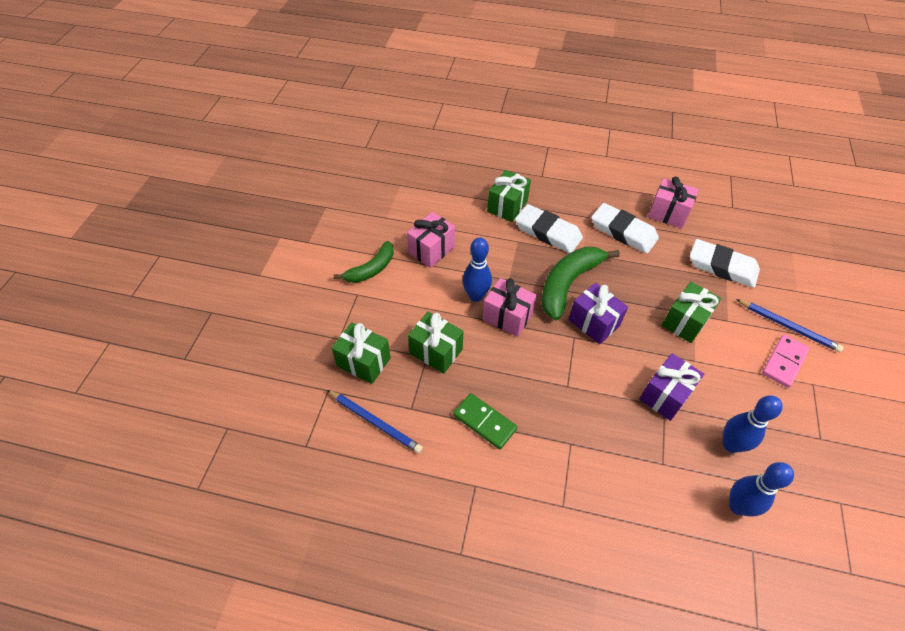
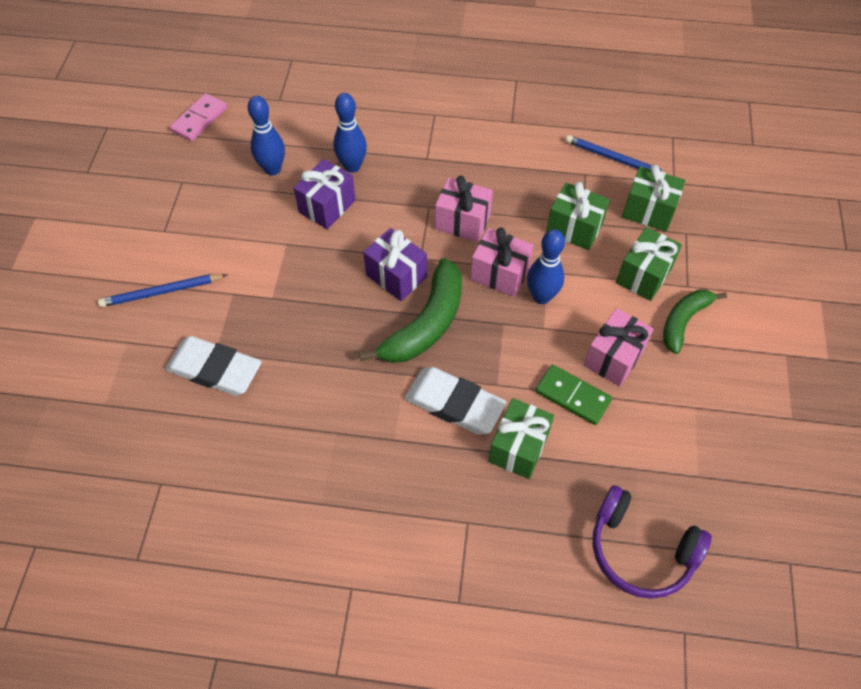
camera: 175 degrees right, 5 degrees up
(445, 157) = (640, 550): none -> purple headphones
(484, 422) = (511, 168): green domino -> green domino (572, 396)
(623, 231) = (343, 416): white eraser -> none
(668, 214) = (268, 458): pink gift -> pink gift (462, 222)
(685, 321) = (286, 287): green gift -> green gift (643, 275)
(737, 506) = (282, 125): blue bowling pin -> blue bowling pin (352, 166)
(784, 362) = (185, 250): pink domino -> pink domino (199, 119)
(788, 326) = (161, 292): blue pencil -> blue pencil turned 45 degrees counterclockwise

